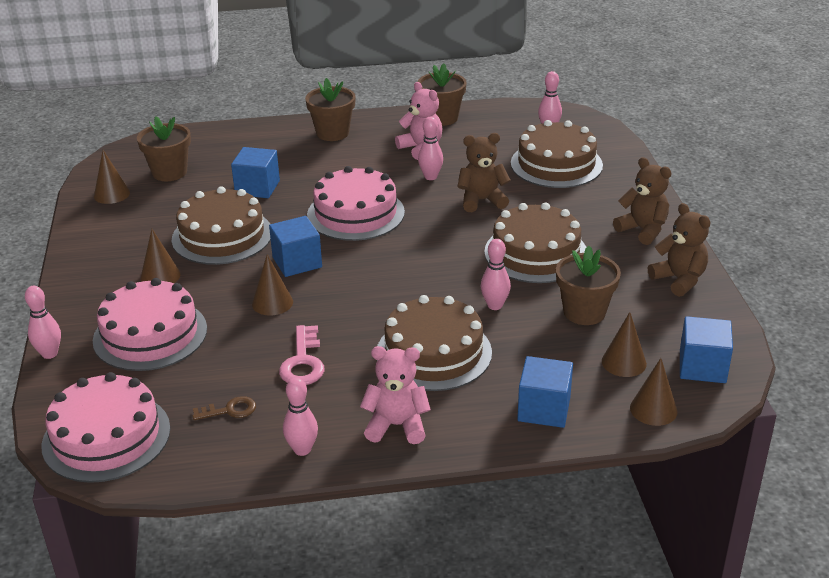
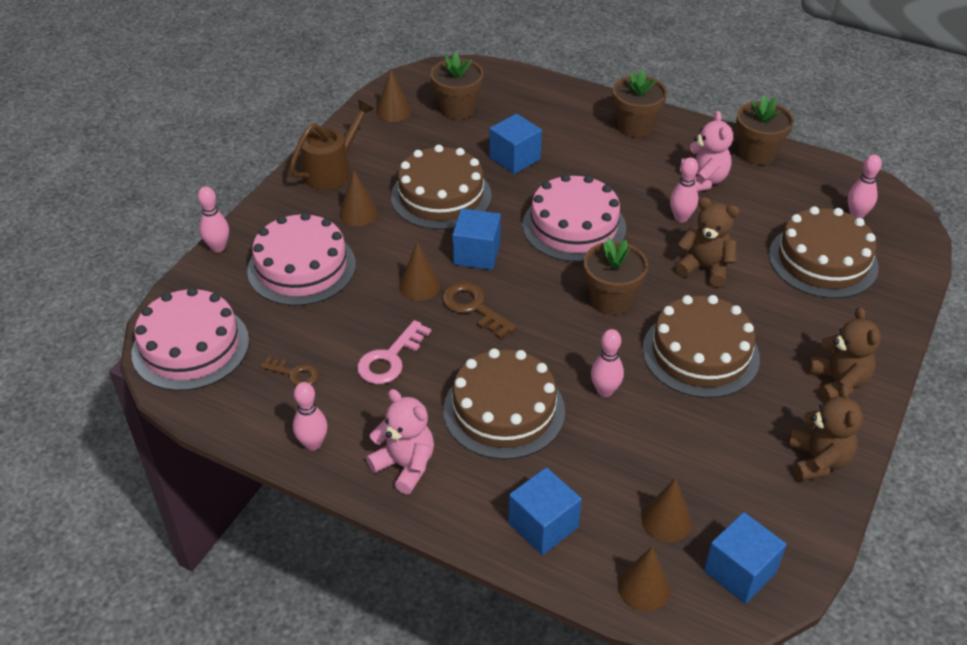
camera: 35 degrees right, 10 degrees up
(100, 256) = (331, 170): none -> brown watering can
(334, 298) = (473, 307): none -> brown key
(584, 312) = (683, 444): brown flower pot -> brown flower pot (611, 300)

